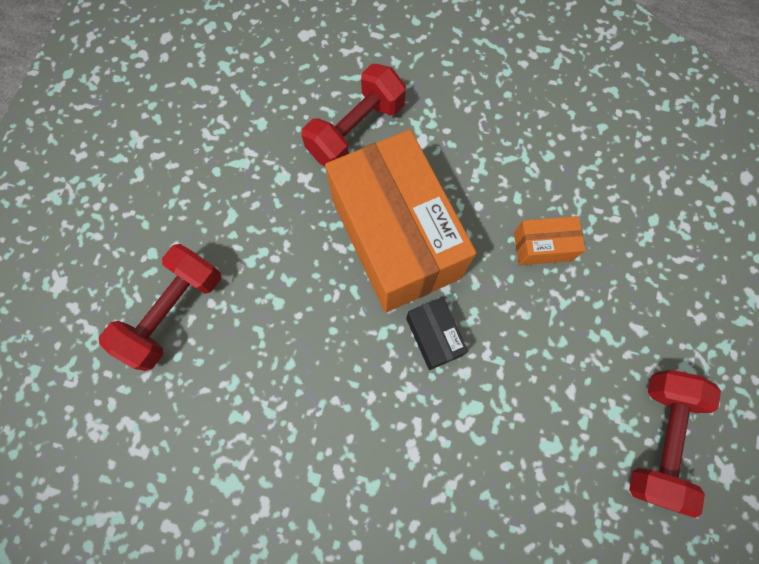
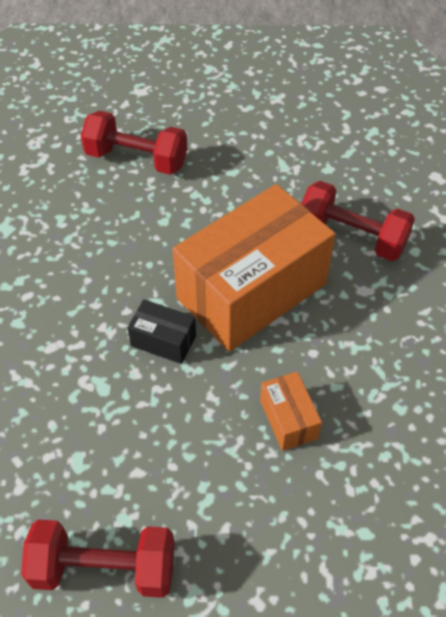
camera: 75 degrees right, 20 degrees down
(434, 337) = (163, 341): black box -> black box turned 60 degrees clockwise

